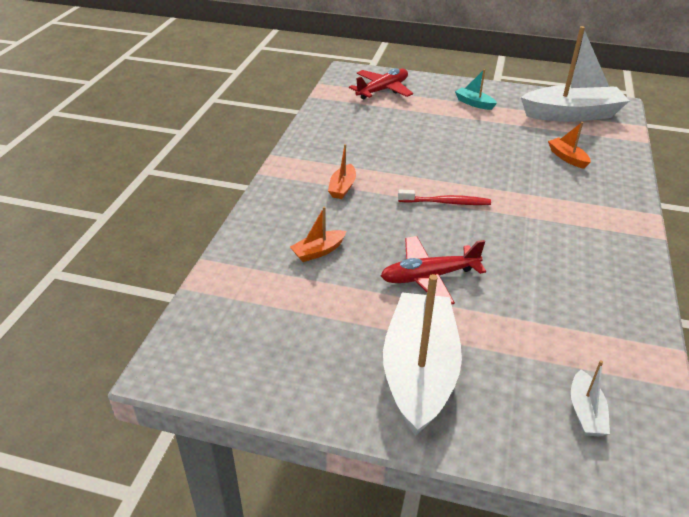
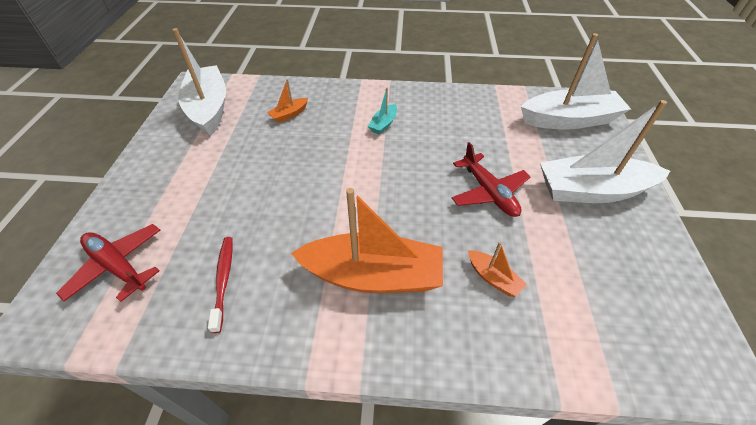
camera: 100 degrees left, 10 degrees up
(342, 187) = (373, 275): orange boat -> orange boat, size x2.30
(446, 202) = (378, 187): red toothbrush -> red toothbrush (223, 280)
(474, 103) = (175, 174): turquoise boat -> turquoise boat (383, 124)
(585, 412) = (569, 120): white boat -> white boat, size x2.30

